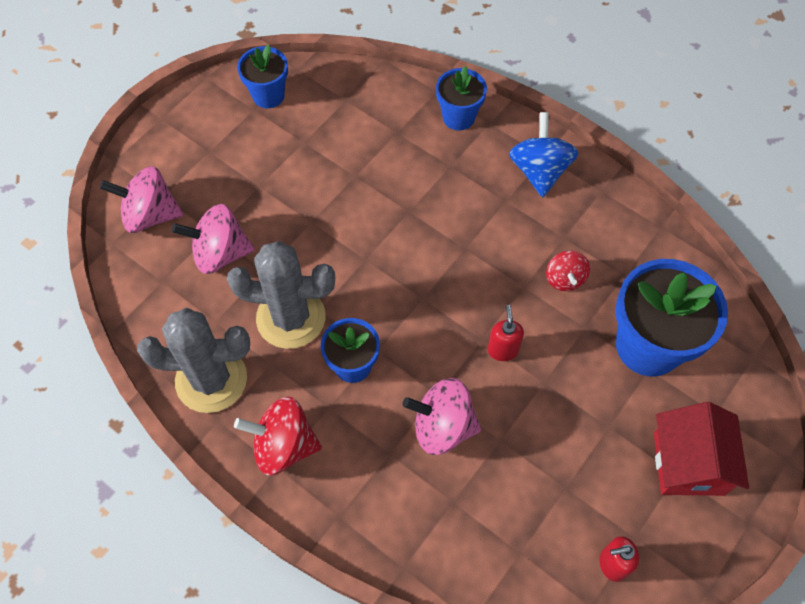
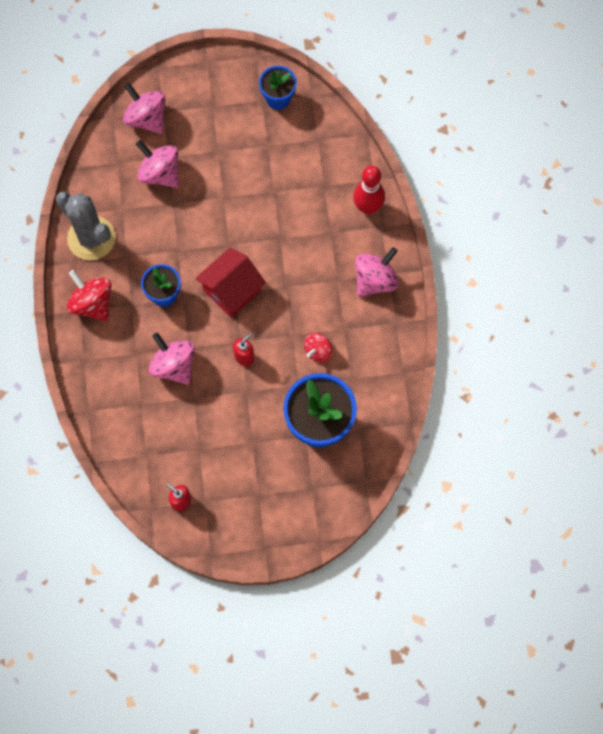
camera: 45 degrees right, 10 degrees up
(291, 318) = (160, 241): grey cactus -> none
(458, 117) = (367, 207): blue flower pot -> red bowling pin
(539, 171) = (375, 280): blue spinning top -> pink spinning top
(688, 463) = (269, 495): red house -> red house (231, 290)

